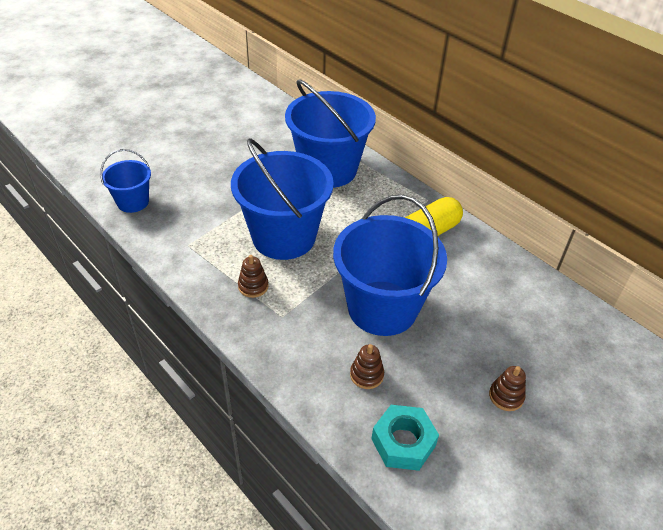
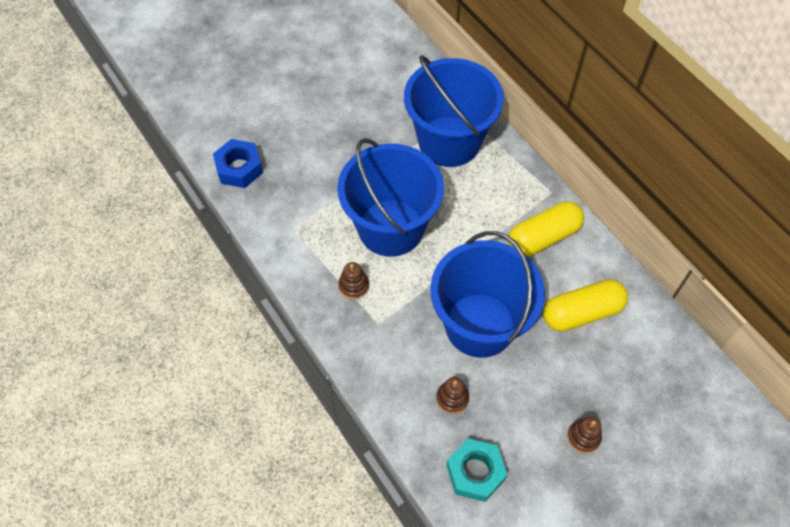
camera: 10 degrees right, 15 degrees up
(133, 202) = (239, 168): blue bucket -> blue nut
(477, 289) = (582, 312): none -> yellow capsule

